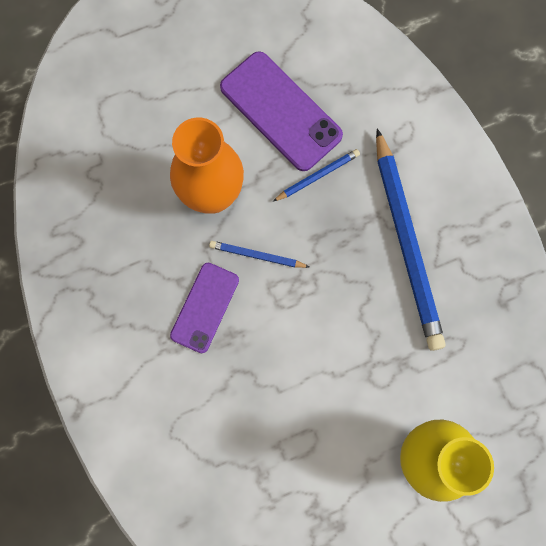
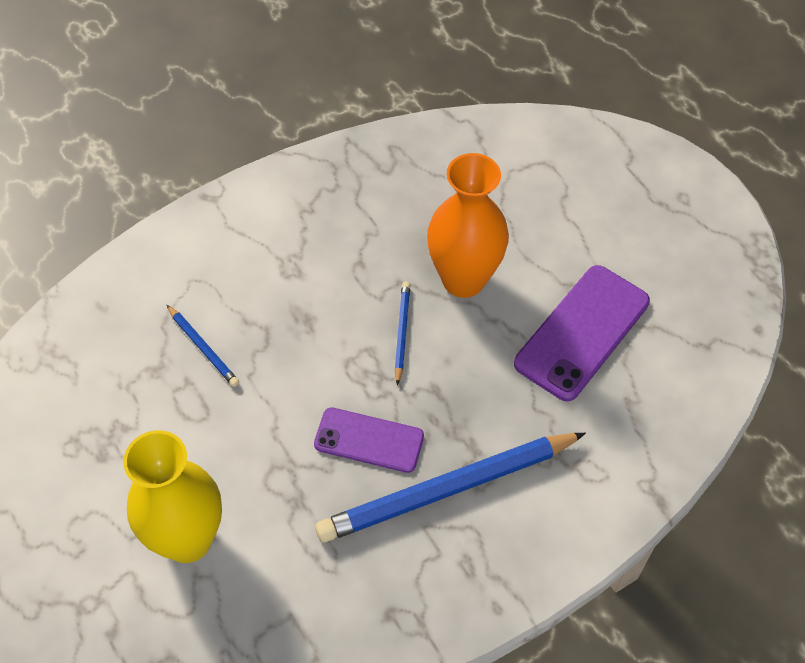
camera: 80 degrees right, 20 degrees down
(205, 307) = (333, 291): purple phone -> purple phone (369, 440)
(317, 176) = (511, 381): blue pencil -> blue pencil (203, 348)

